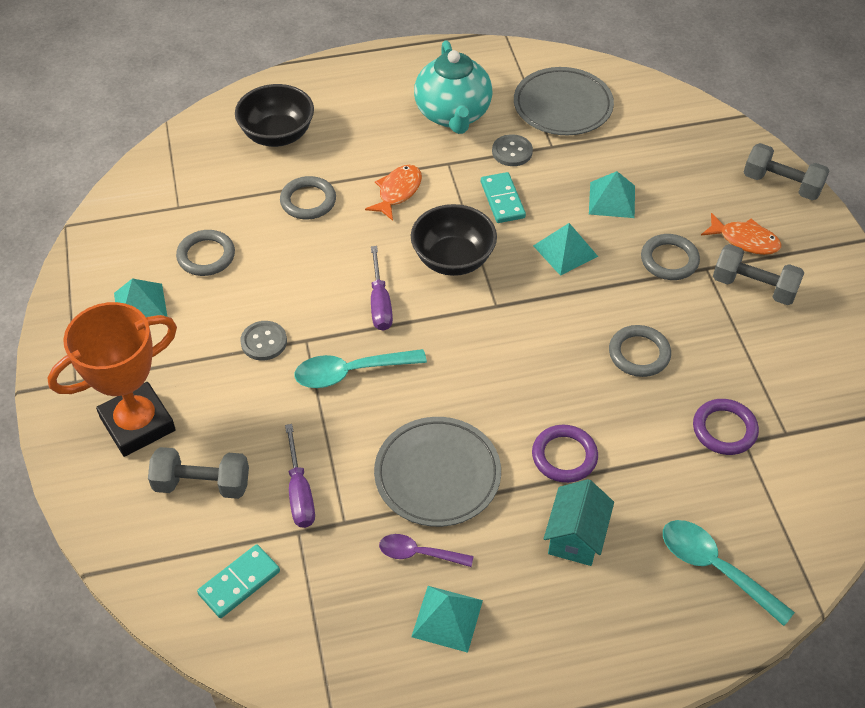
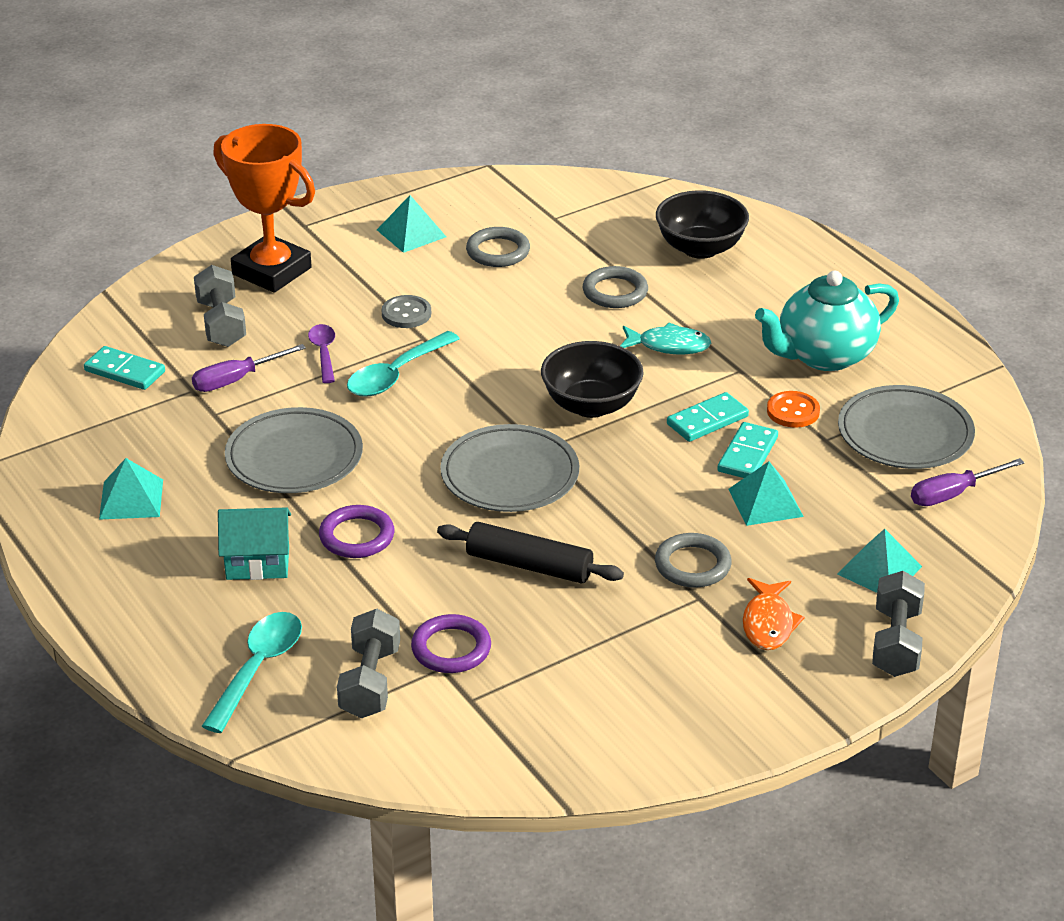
camera: 70 degrees right, 15 degrees down
(350, 372) = (396, 375): turquoise spoon -> turquoise spoon turned 105 degrees counterclockwise
(380, 303) = (499, 371): purple screwdriver -> purple screwdriver (953, 494)
(398, 192) = (669, 346): orange fish -> turquoise fish
(418, 553) = (196, 466): purple spoon -> purple spoon (323, 353)
(512, 152) = (793, 411): grey button -> orange button
(522, 334) = (510, 475): none -> grey plate
(552, 191) = (747, 454): none -> turquoise domino
(565, 251) = (656, 482): turquoise pyramid -> turquoise pyramid (879, 570)
(639, 354) = (529, 565): grey ring -> black rolling pin
(754, 287) = (691, 642): grey dumbbell -> grey dumbbell (370, 682)

